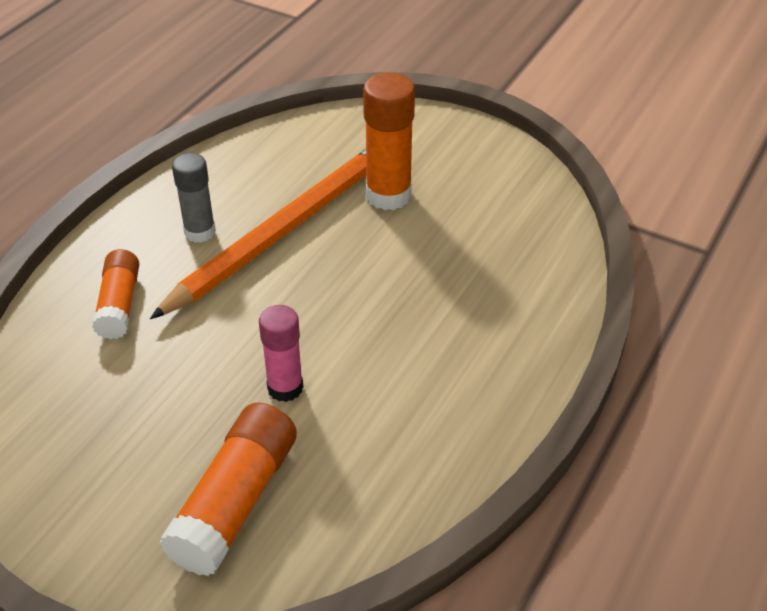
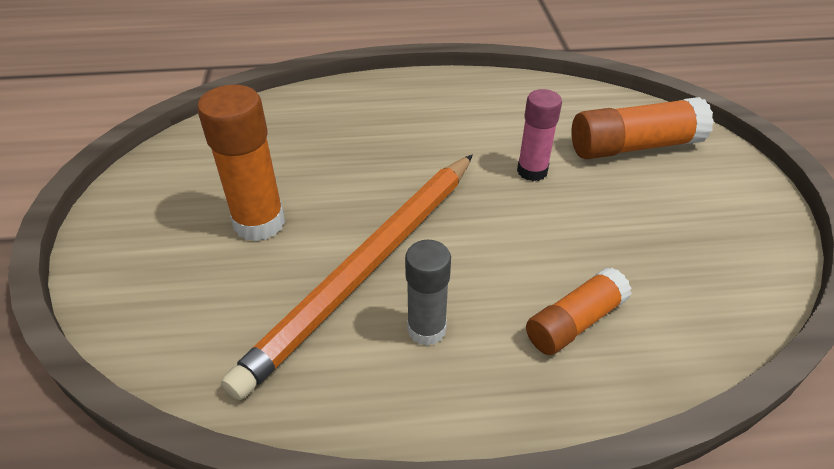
camera: 125 degrees left, 0 degrees up
(283, 230) = (368, 267): orange pencil -> orange pencil turned 60 degrees counterclockwise

